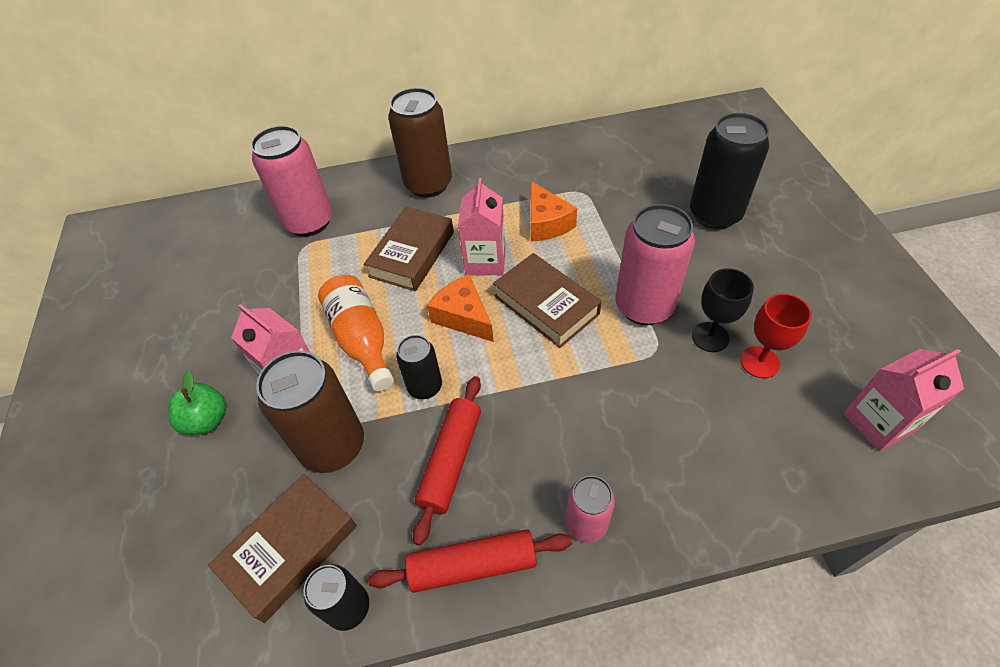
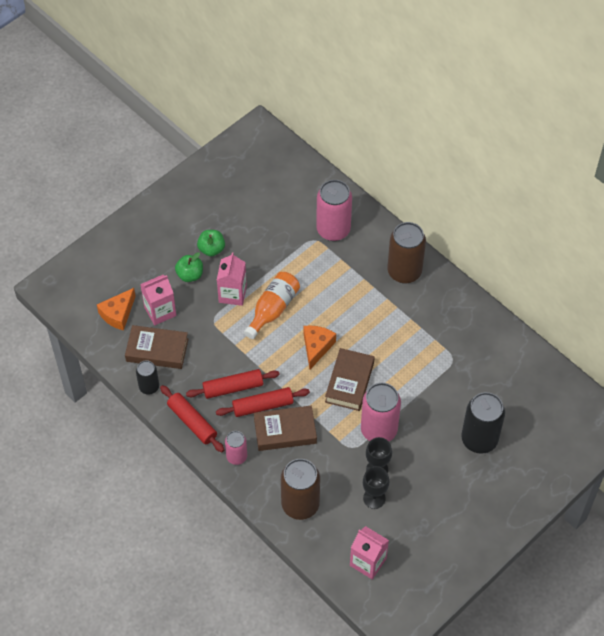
camera: 55 degrees right, 5 degrees up
(197, 368) = (211, 249): none -> green apple
(333, 446) = (210, 335): brown can -> brown can (300, 504)
(412, 254) = (343, 297): brown book -> brown book (285, 431)
(425, 387) = (264, 354): black can -> none
(485, 261) = (362, 336): pink carton -> pink carton (160, 311)
(513, 433) = (263, 406): none -> red rolling pin
(546, 223) = (412, 352): orange cheese -> orange cheese (118, 314)
(759, 362) = (374, 498): red goblet -> black goblet

